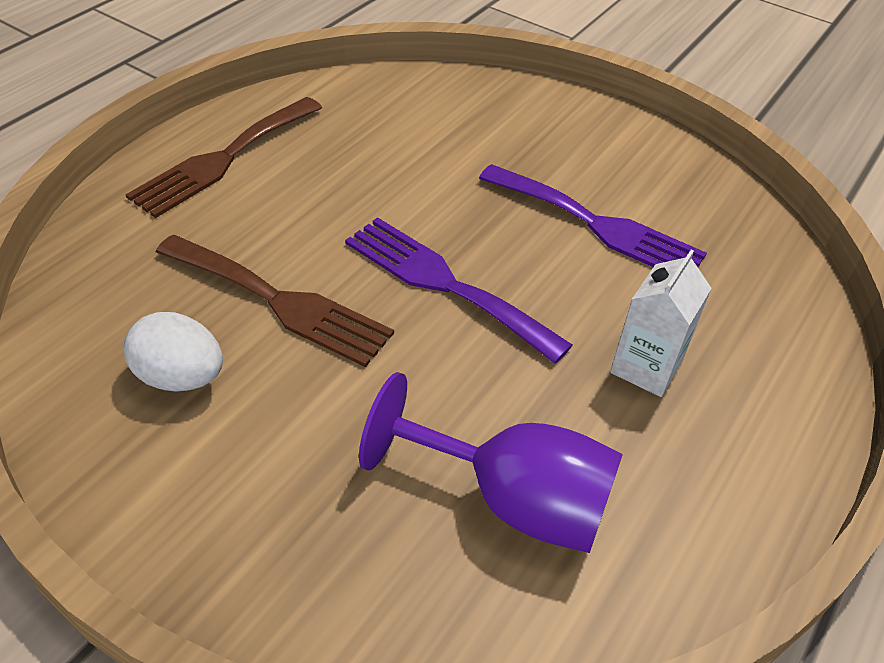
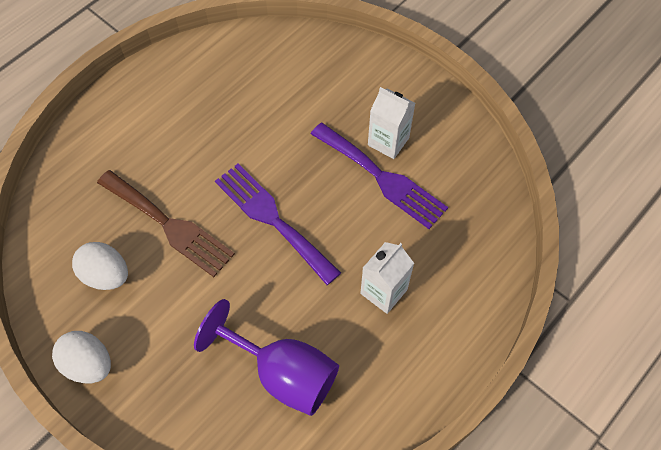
camera: 10 degrees right, 15 degrees up
(159, 516) = (89, 364): none -> white egg
(223, 159) = (145, 105): brown fork -> none
(593, 183) = (388, 141): none -> white carton

